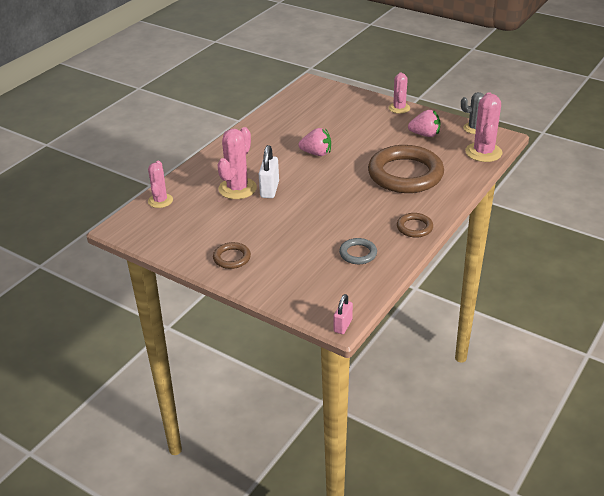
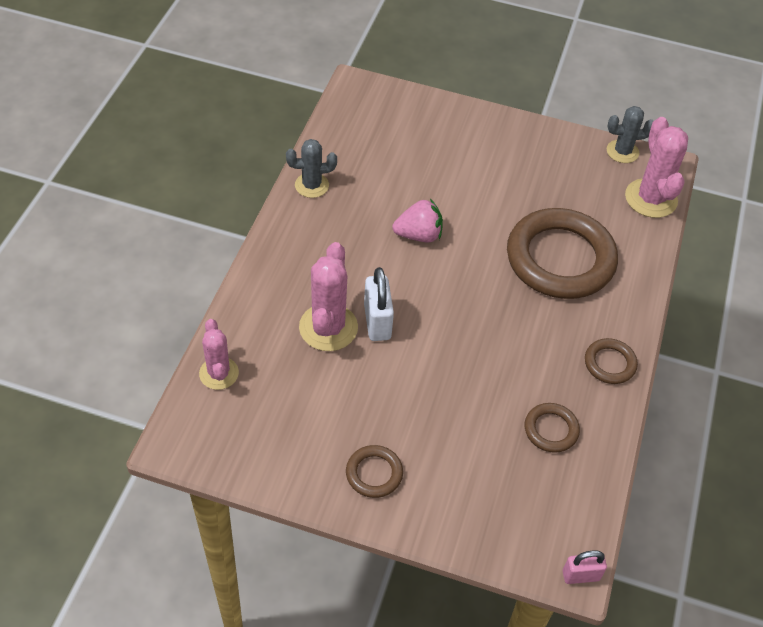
camera: 20 degrees left, 15 degrees up
(260, 124) = (311, 185): none -> grey cactus
(343, 326) = (580, 575): pink padlock -> pink padlock turned 75 degrees clockwise
(358, 253) = (551, 430): grey ring -> brown ring
(399, 108) = (504, 124): pink cactus -> none
(425, 134) = (559, 174): pink strawberry -> none

